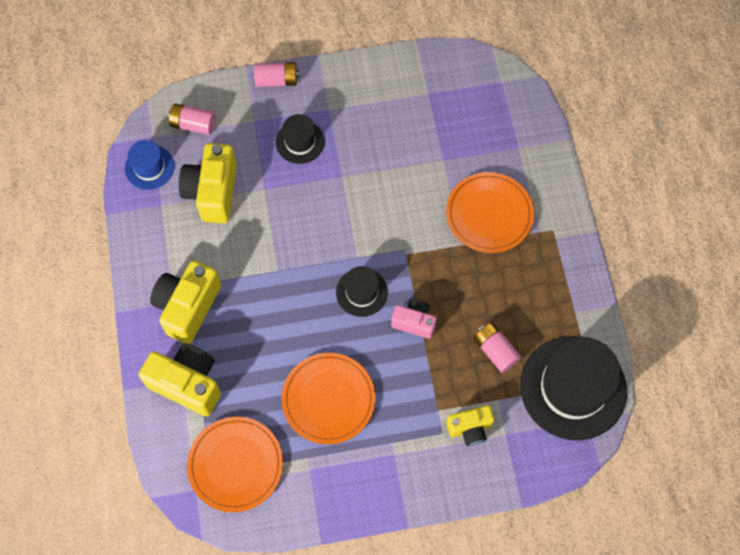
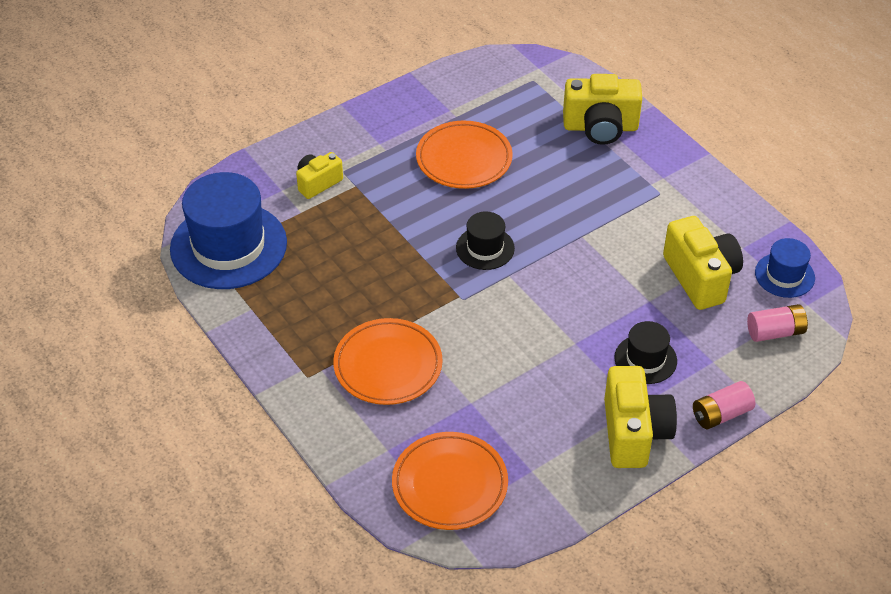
camera: 155 degrees right, 20 degrees down
(188, 307) = (646, 179): yellow camera -> yellow camera (634, 433)
(235, 465) = (516, 92): orange plate -> orange plate (450, 484)
(414, 322) = (417, 243): pink camera -> none
(495, 350) = (321, 248): pink battery -> none
(573, 388) = (228, 246): black hat -> blue hat

